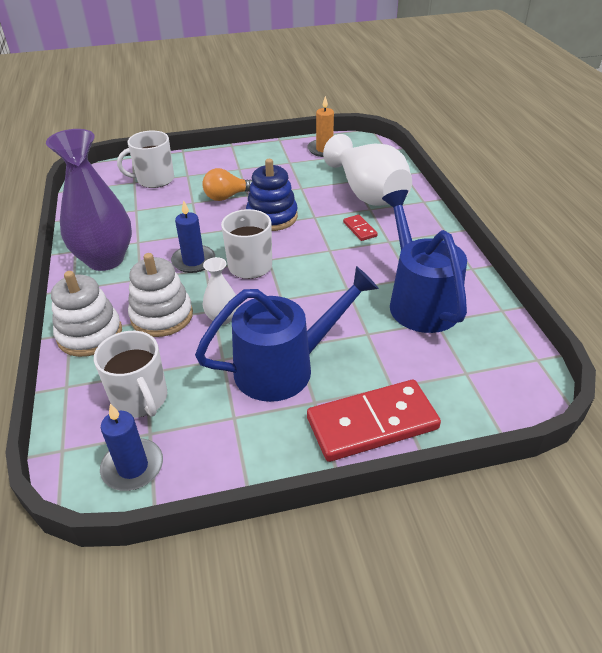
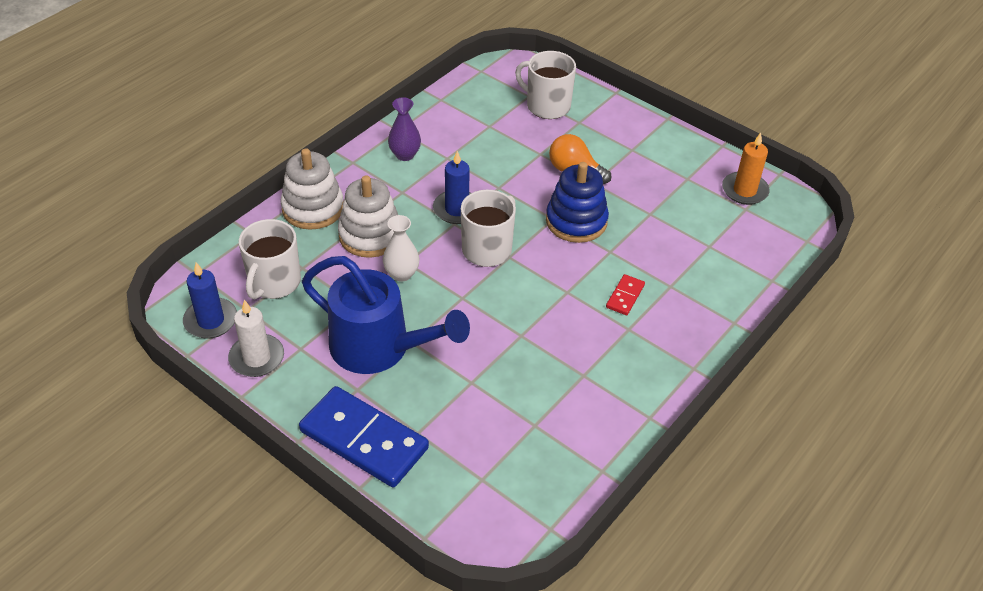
camera: 50 degrees right, 5 degrees up
(105, 259) = (405, 155): purple vase -> purple vase, size x0.47
(214, 453) = (257, 358): none -> white candle
(368, 193) = (698, 269): white vase -> none
(372, 423) = (363, 440): red domino -> blue domino
(419, 300) = (554, 397): blue watering can -> none

